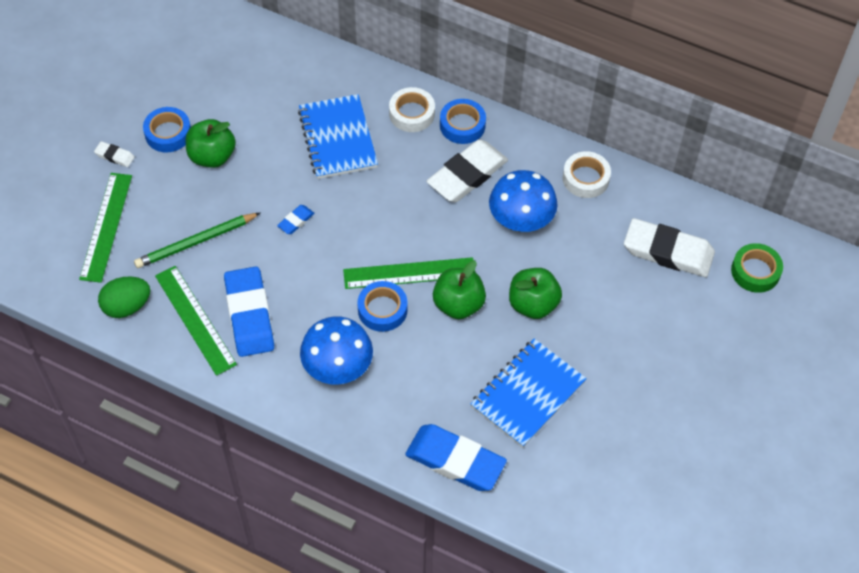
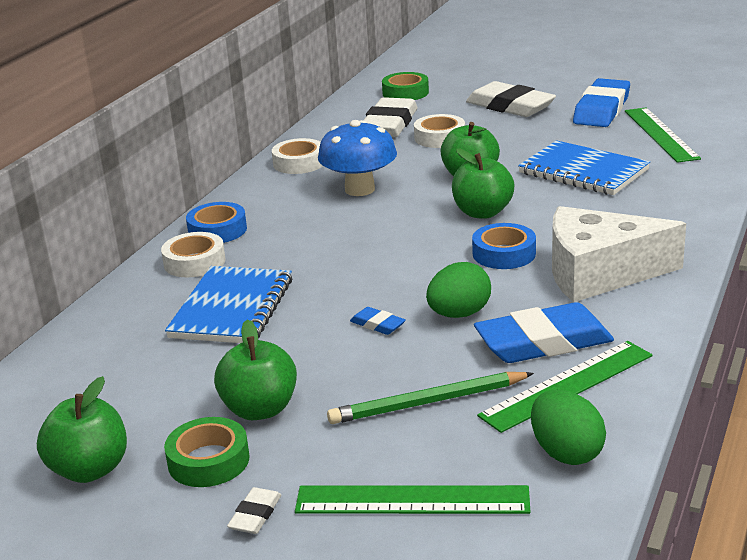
camera: 90 degrees left, 30 degrees down
(168, 133) = (208, 461): blue tape -> green tape
(175, 80) = (90, 469): none -> green apple
(196, 242) = (428, 402): green pencil -> green pencil turned 105 degrees clockwise
(298, 270) = (459, 314): none -> green egg
(337, 138) = (232, 308): blue notebook -> blue notebook turned 60 degrees counterclockwise
(337, 368) = (599, 273): blue mushroom -> white cheese
(409, 273) = (446, 242): green ruler -> green ruler (661, 134)
(455, 460) = (683, 199): blue eraser -> blue eraser (601, 109)
(467, 175) = (295, 222): white eraser -> white eraser (510, 106)
(627, 290) = (439, 137): none -> white tape

